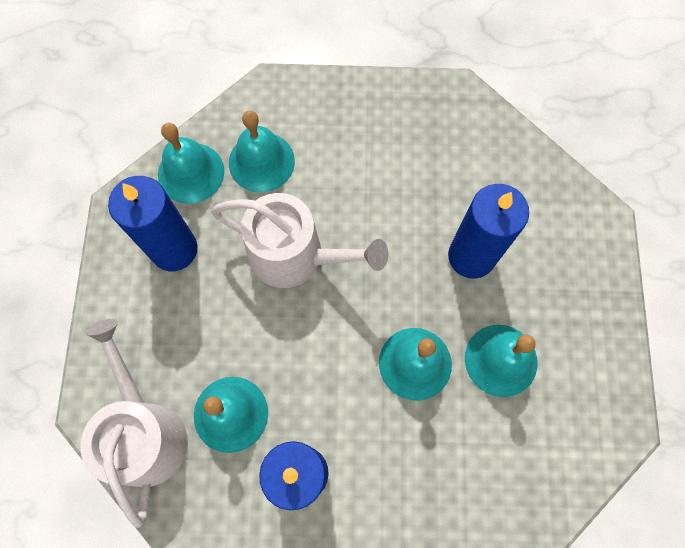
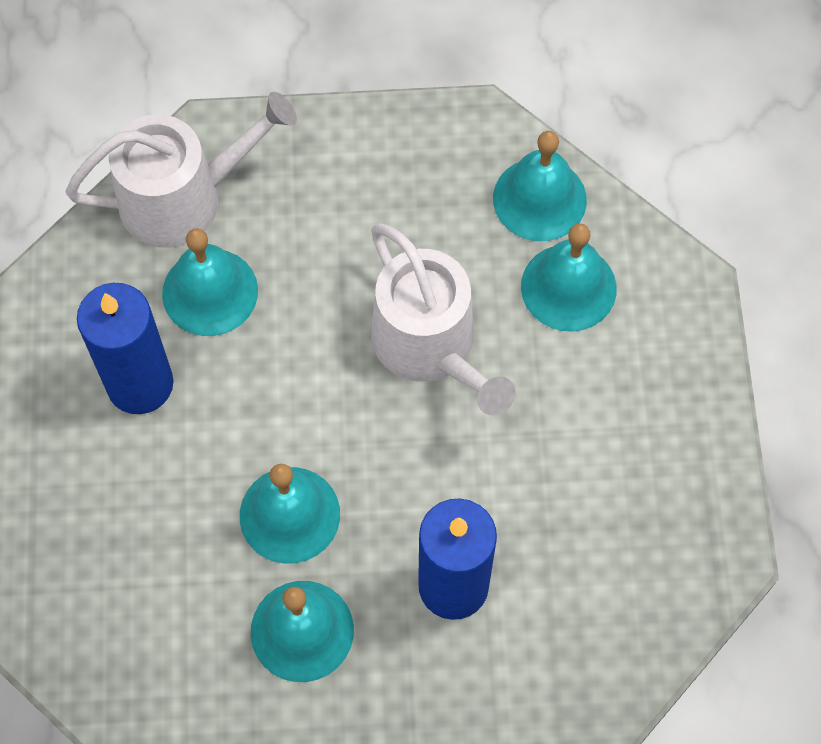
camera: 85 degrees right, 5 degrees down
(174, 249) = (424, 194): blue candle -> none
(295, 256) = (430, 346): white watering can -> white watering can turned 45 degrees counterclockwise

